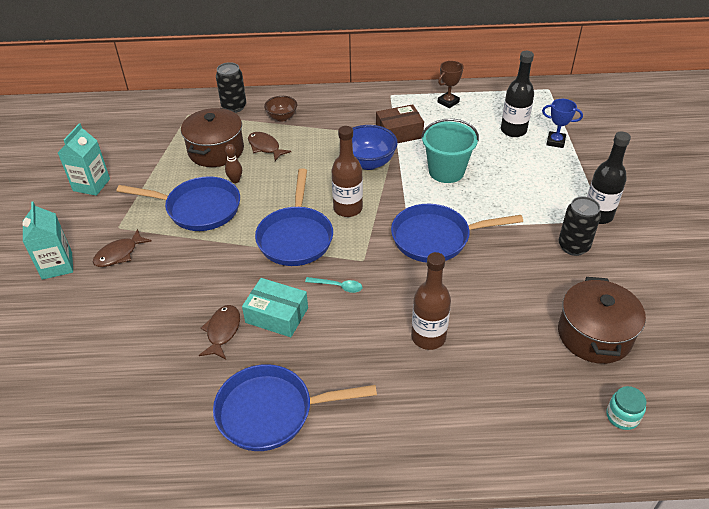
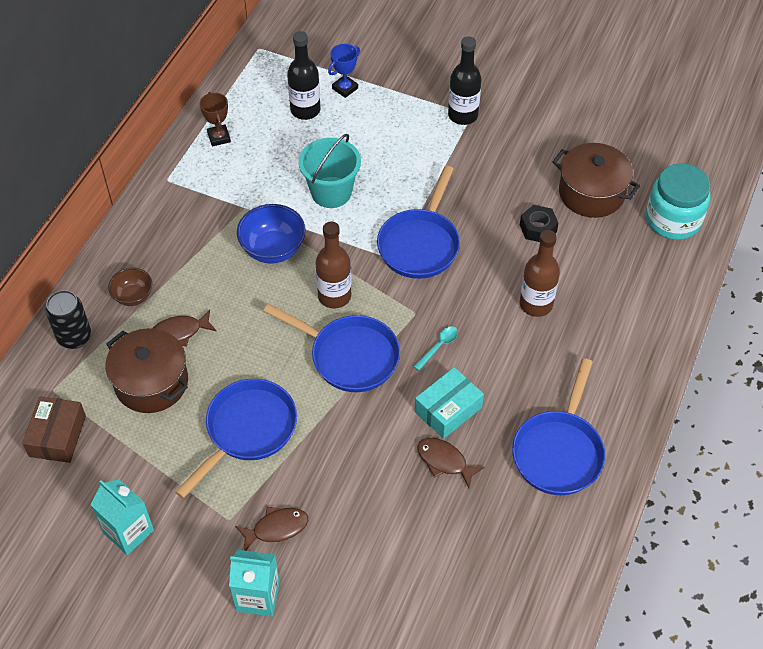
camera: 65 degrees left, 10 degrees up
(119, 254) = (276, 528): brown fish -> brown fish turned 90 degrees counterclockwise
(235, 180) = (221, 380): brown bowling pin -> none
(399, 133) = (241, 202): brown box -> brown box (57, 436)
(517, 309) = (538, 228): none -> black nut
(573, 246) = (490, 152): black can -> none
(622, 416) = (673, 219): turquoise jar -> turquoise jar, size x2.06

